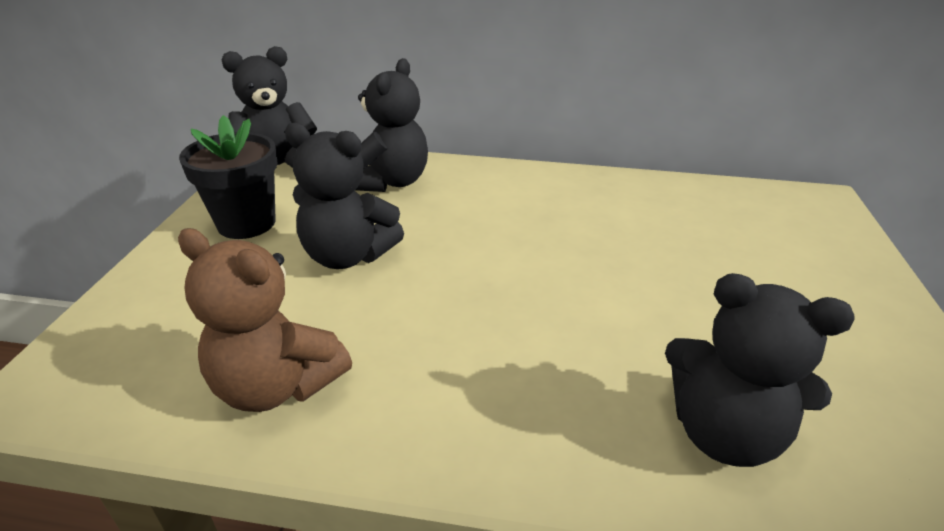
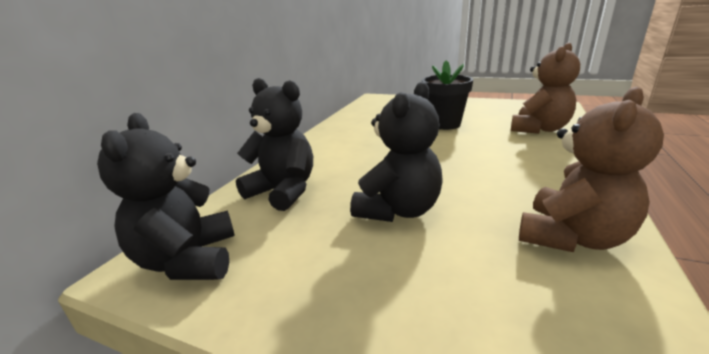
camera: 75 degrees left, 10 degrees down
(246, 223) = (316, 276): black flower pot -> black flower pot (444, 124)
(723, 433) = (539, 129): black teddy bear -> brown teddy bear

